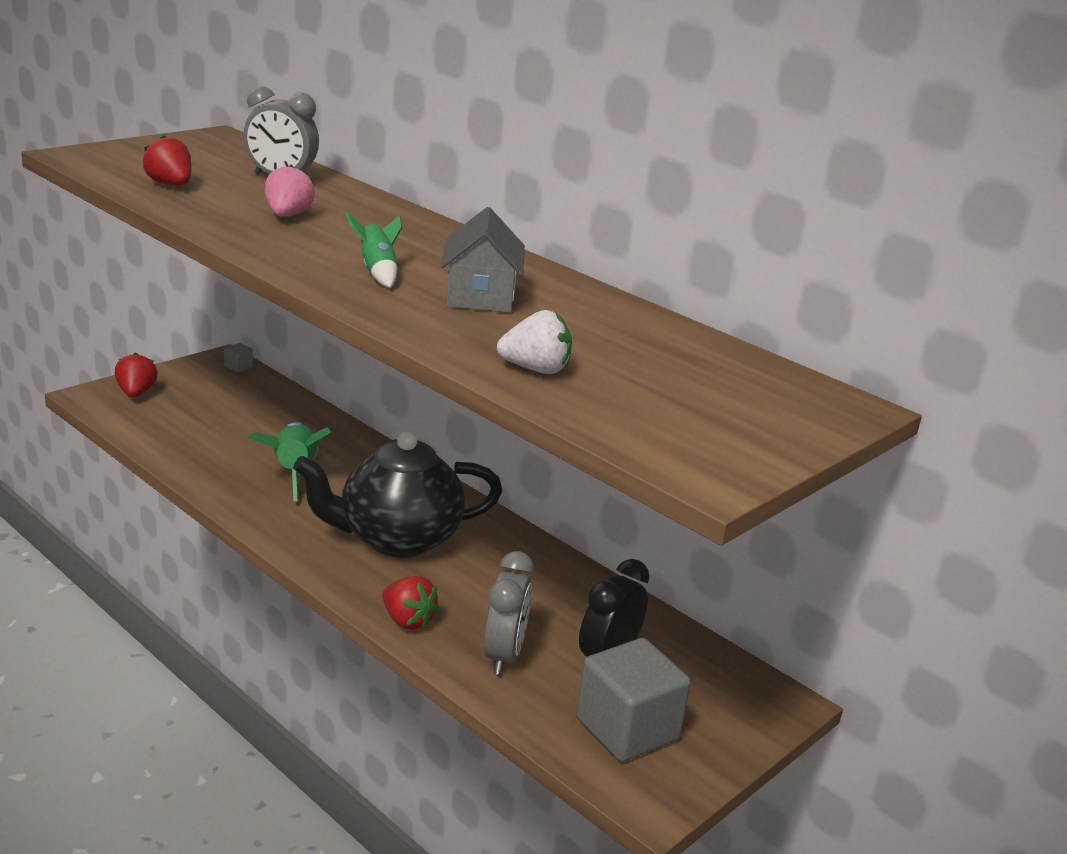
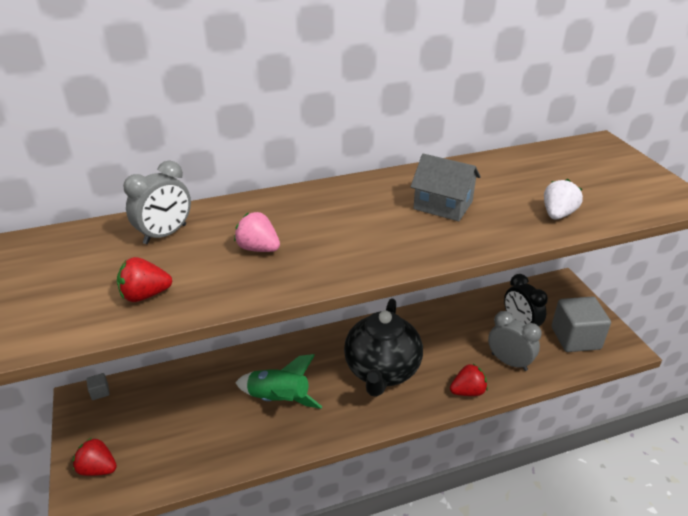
camera: 60 degrees left, 10 degrees up
(377, 272) = (390, 234): green rocket -> none

